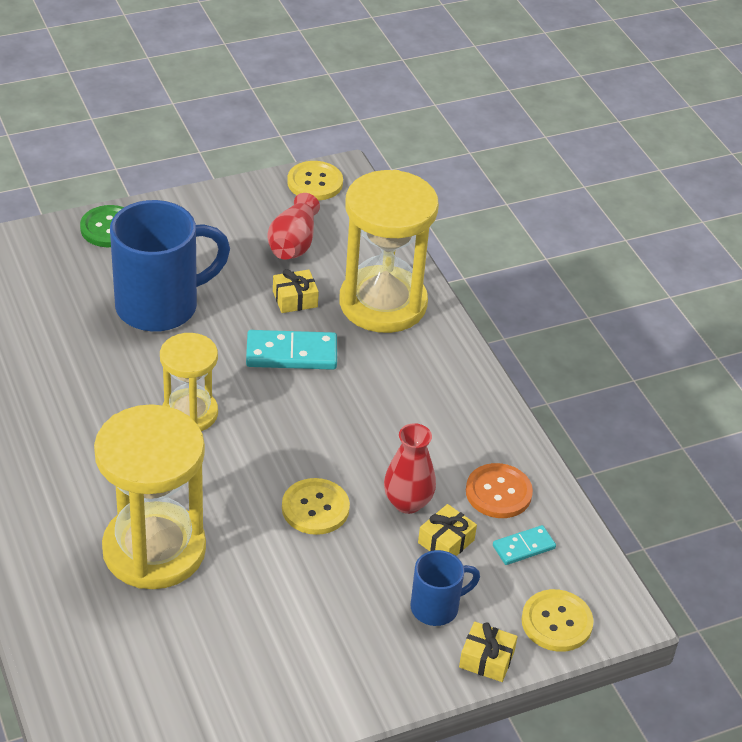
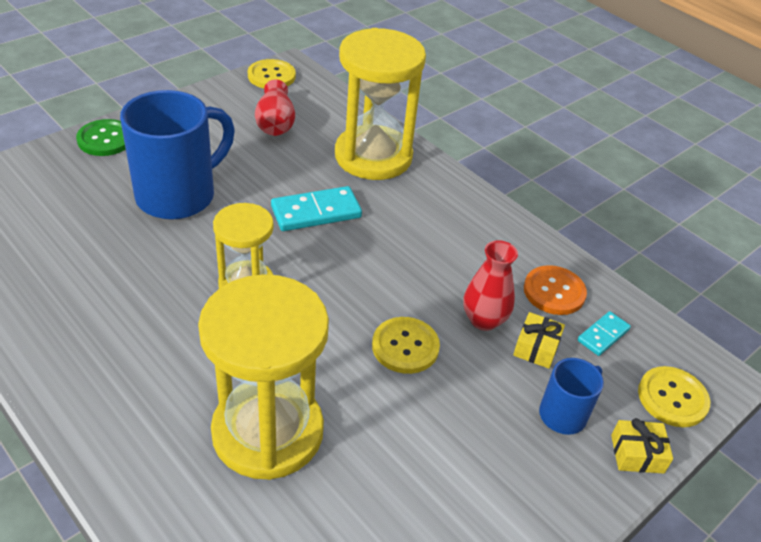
camera: 20 degrees left, 0 degrees up
(295, 299) = (297, 167): yellow gift -> none

